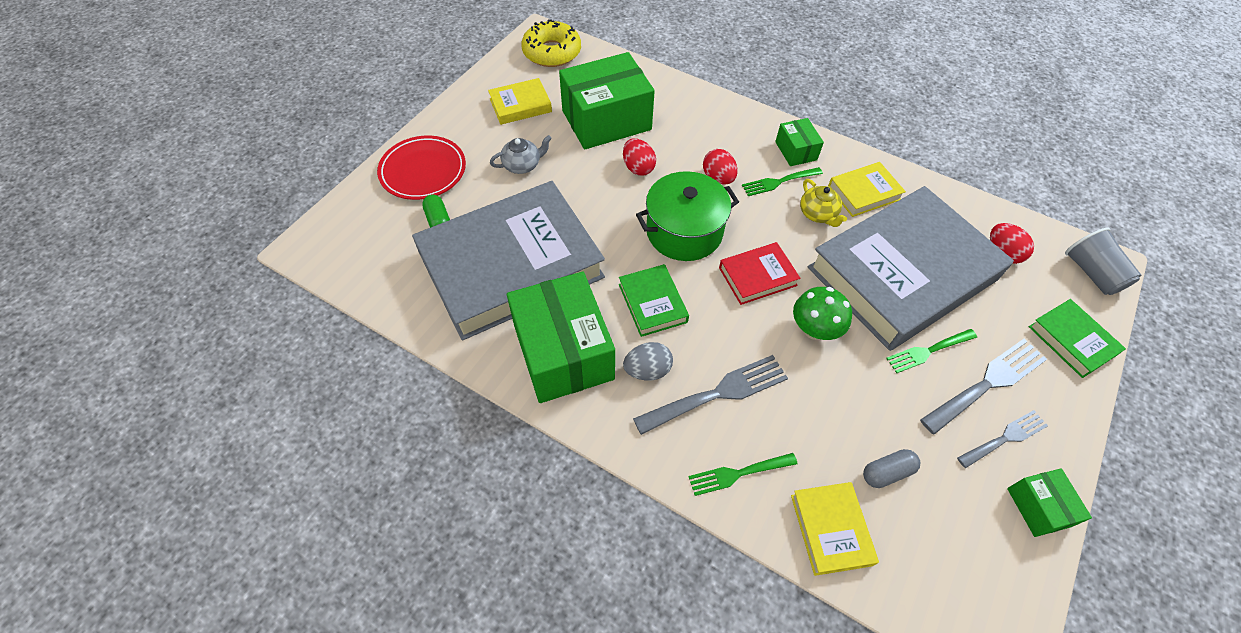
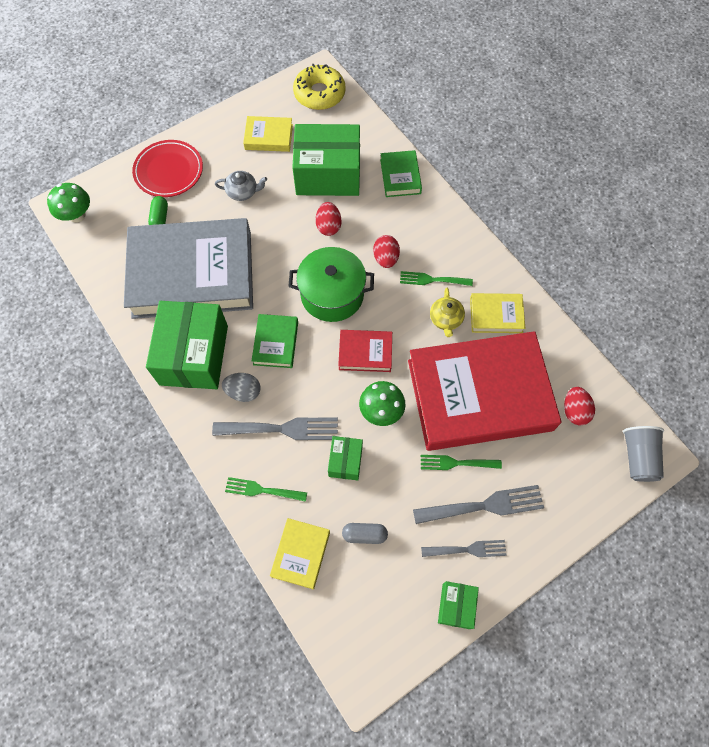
camera: 25 degrees right, 10 degrees up
(330, 251) = (77, 215): none -> green mushroom
(796, 151) = (464, 257): green box -> green box (345, 461)
(902, 273) = (479, 395): grey book -> red book
(1071, 341) = (577, 502): green book -> green book (400, 176)

